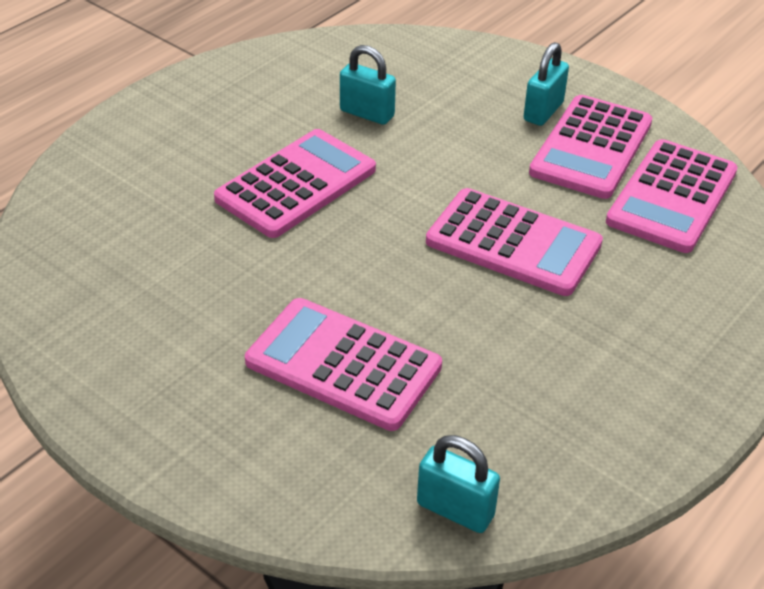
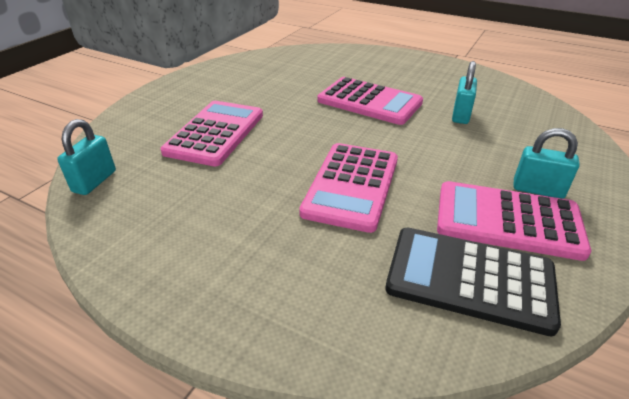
camera: 80 degrees right, 5 degrees down
(672, 197) = (469, 279): pink calculator -> black calculator

